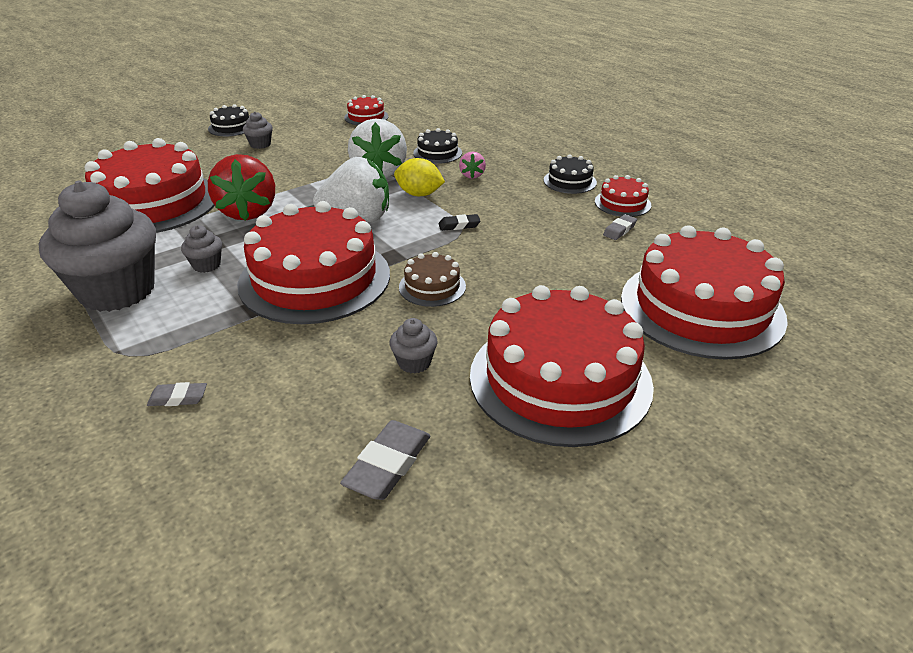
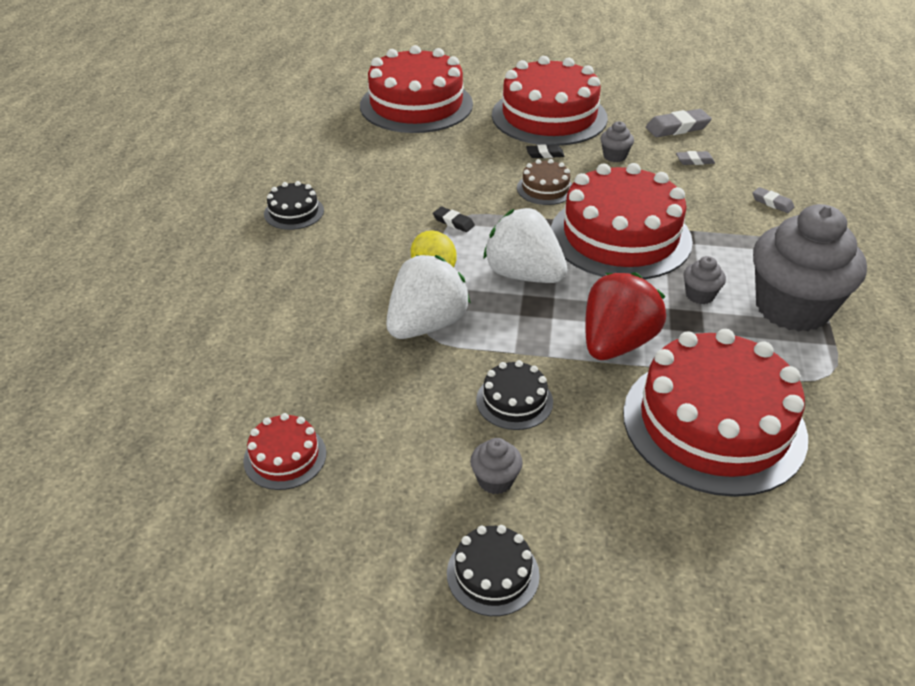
camera: 135 degrees left, 5 degrees up
(437, 153) = (327, 318): black cake -> black cake (514, 401)
(472, 175) = (352, 266): pink strawberry -> none
(486, 323) = (545, 154): none -> black eraser
(619, 230) = (355, 159): grey eraser -> grey eraser (694, 161)
(622, 203) = (305, 174): red cake -> none

